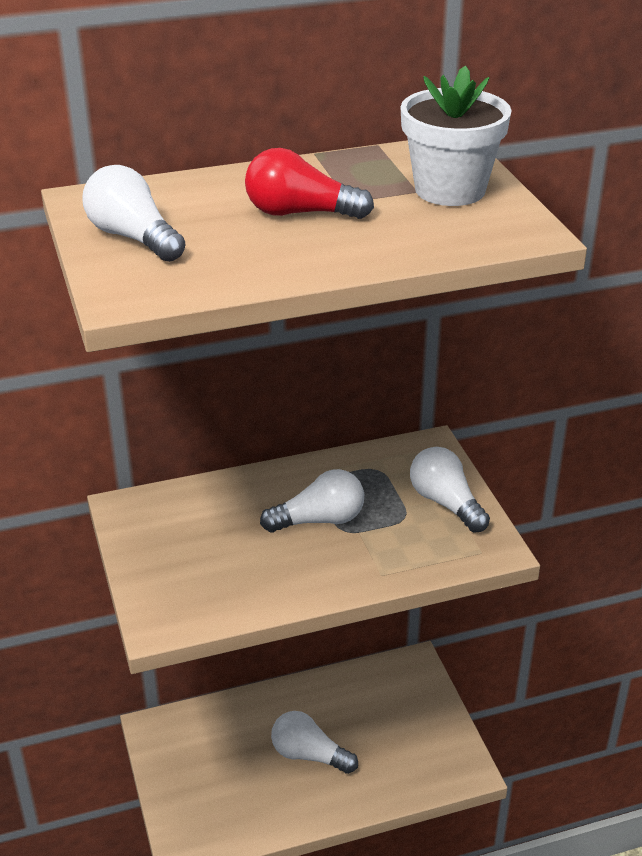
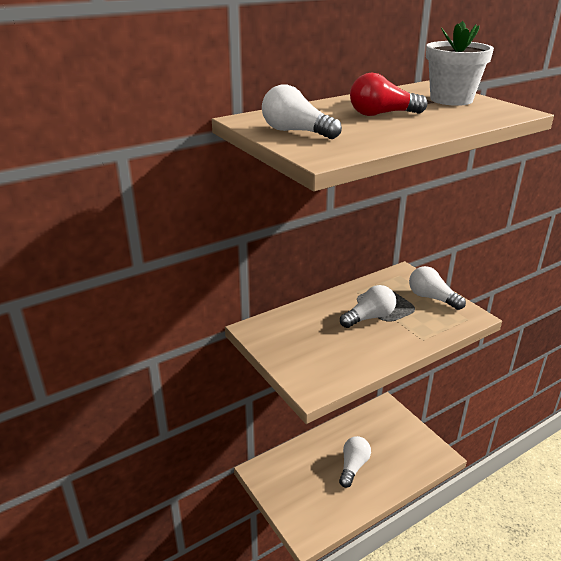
camera: 15 degrees left, 5 degrees down
(309, 755) = (353, 466): white light bulb -> white light bulb turned 105 degrees clockwise

